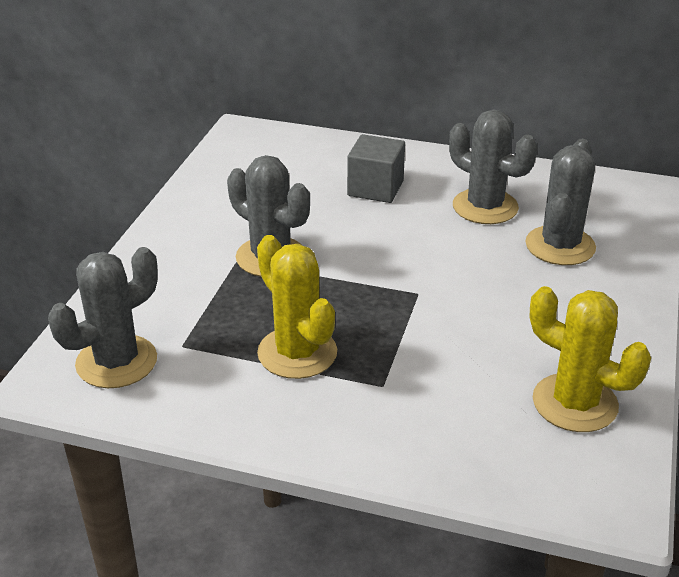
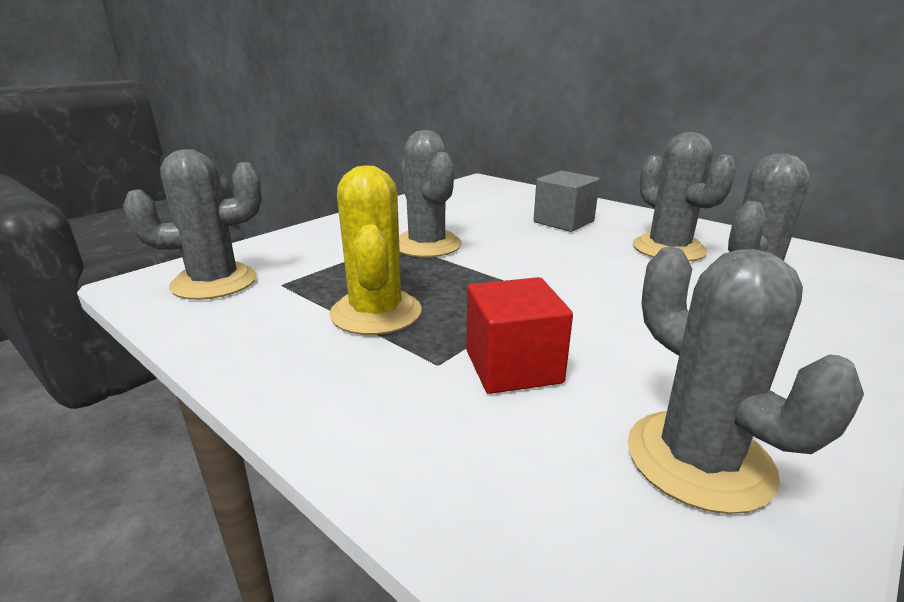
camera: 25 degrees right, 10 degrees down
(435, 372) = (513, 367): none -> red cube
(575, 403) = (699, 459): yellow cactus -> grey cactus

